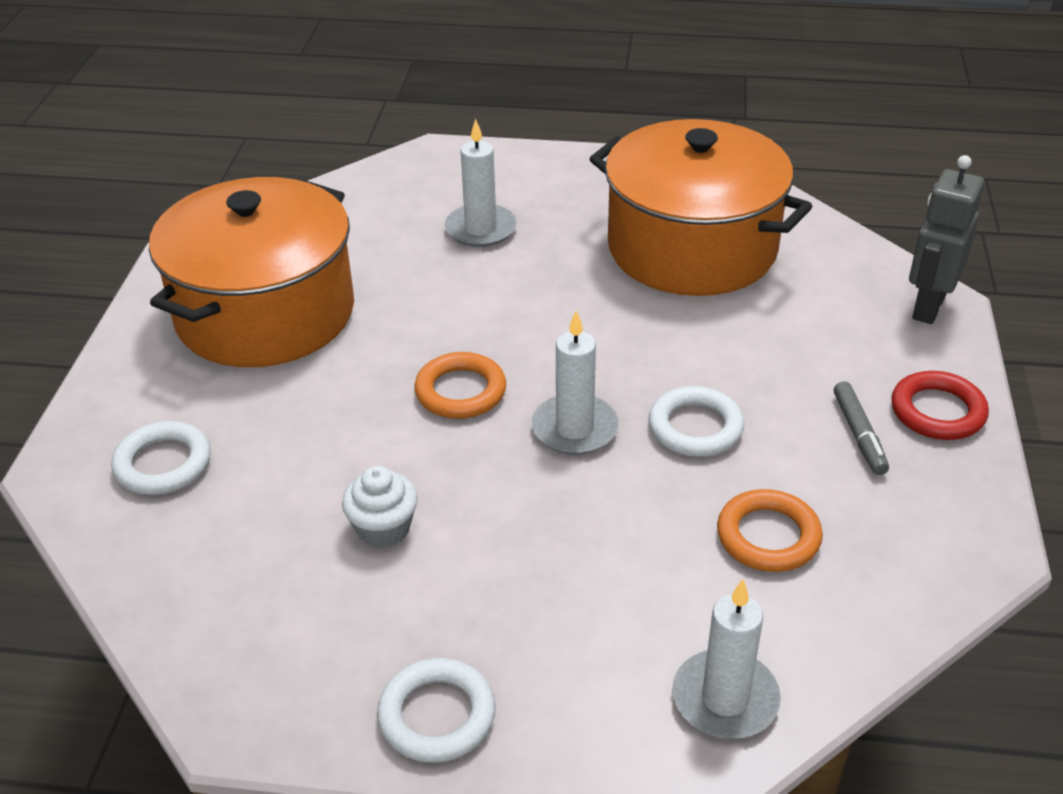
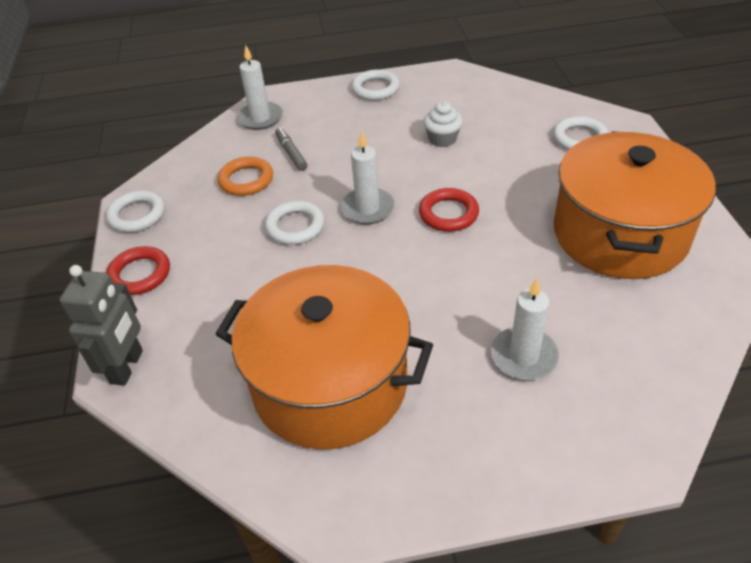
camera: 165 degrees right, 5 degrees up
(460, 391) = (448, 214): orange ring -> red ring
(859, 434) = (193, 246): grey marker -> grey marker (291, 153)
(966, 514) = (137, 215): none -> white ring

